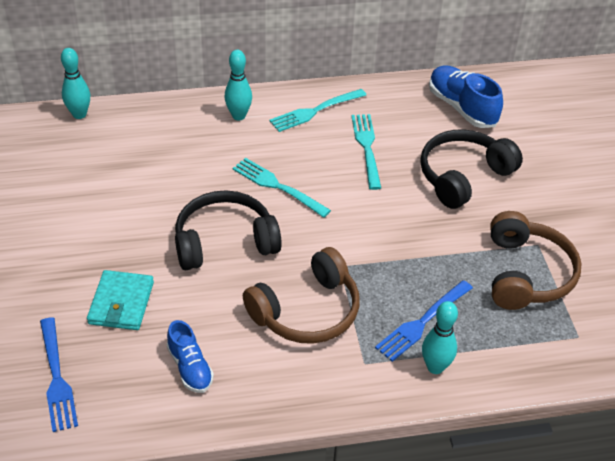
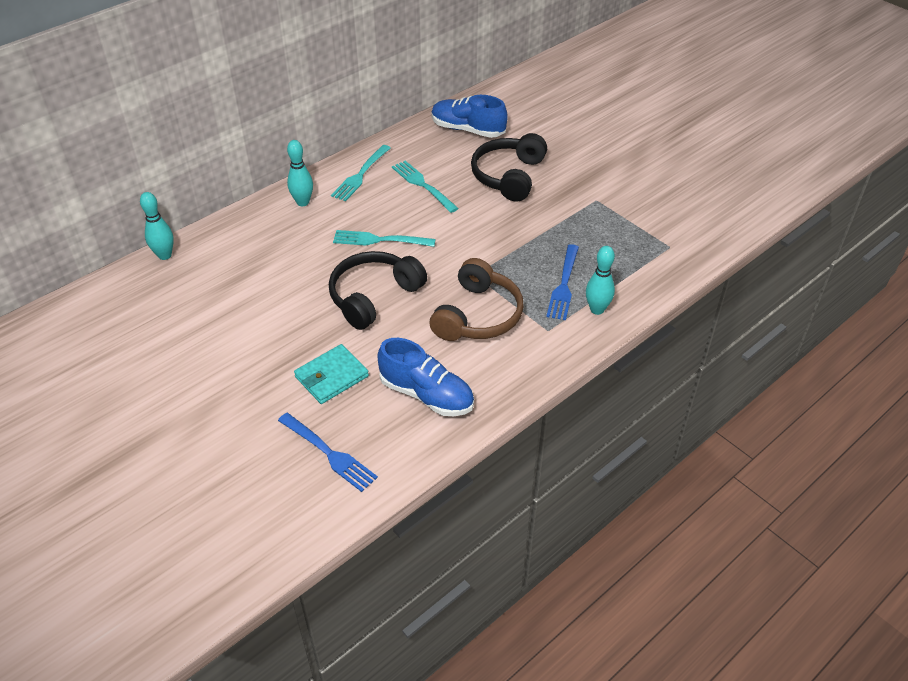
camera: 30 degrees left, 0 degrees up
(121, 303) = (331, 376): turquoise wallet -> turquoise wallet turned 75 degrees clockwise
(190, 368) = (426, 394): blue shoe -> blue shoe, size x1.59
(526, 274) = (604, 222): brown headphones -> none

